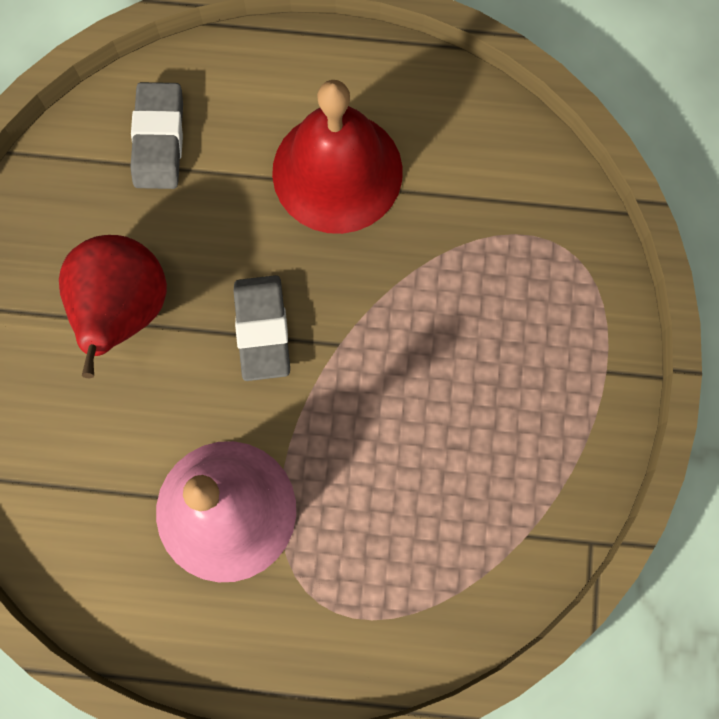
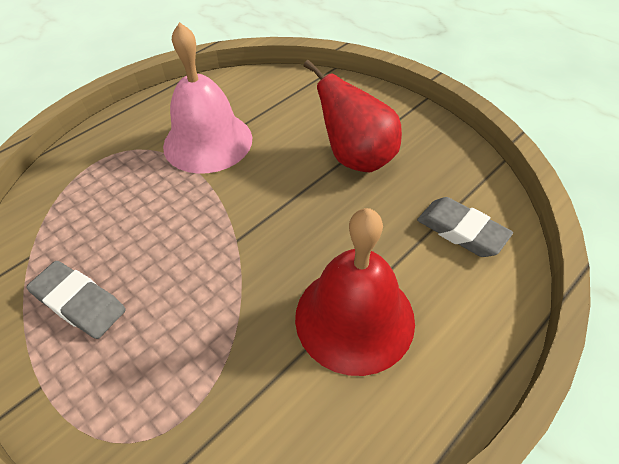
camera: 130 degrees right, 25 degrees down
(262, 330) = (284, 209): grey eraser -> grey eraser (80, 302)

